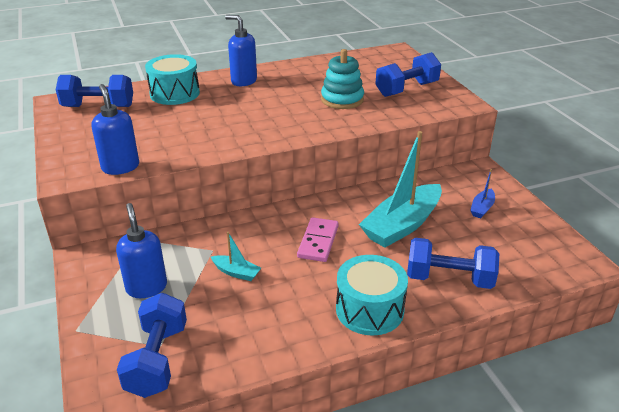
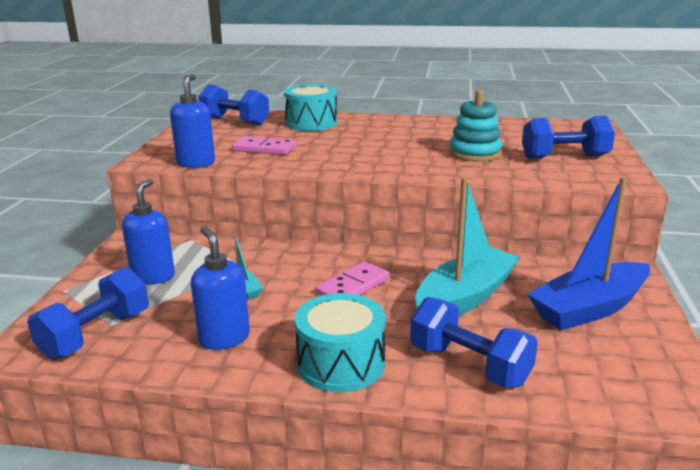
camera: 30 degrees right, 10 degrees down
(165, 134) = (264, 148): none -> pink domino
(243, 81) = (388, 124): blue soap dispenser -> blue soap dispenser (224, 338)
(402, 225) = (465, 297): turquoise boat -> turquoise boat turned 150 degrees clockwise
(482, 208) = (589, 308): blue boat -> blue boat, size x2.25

